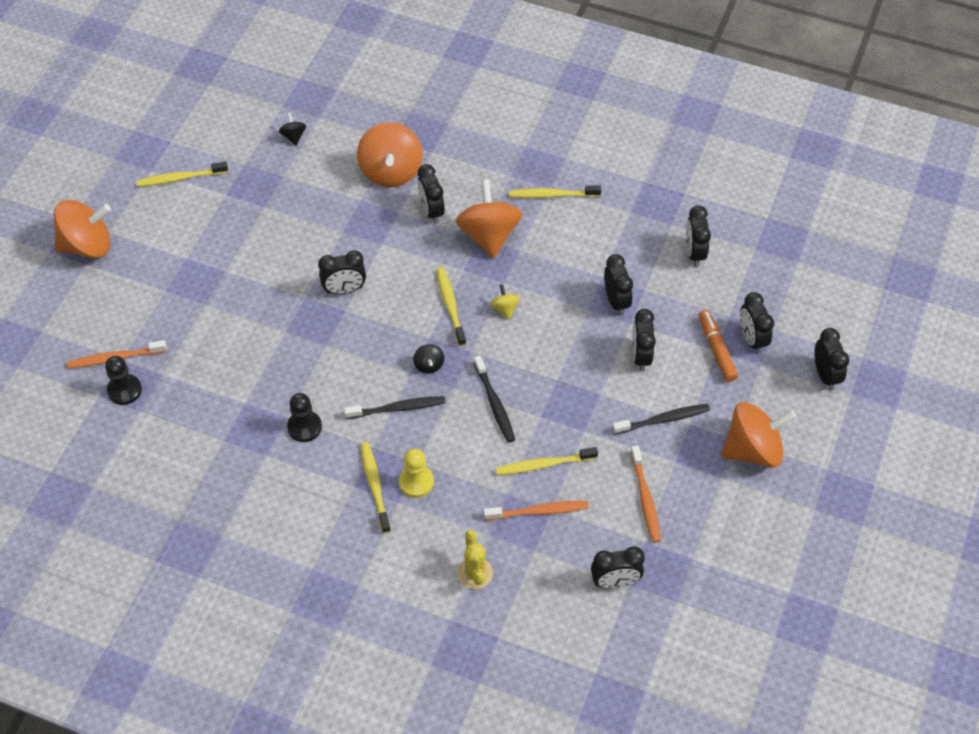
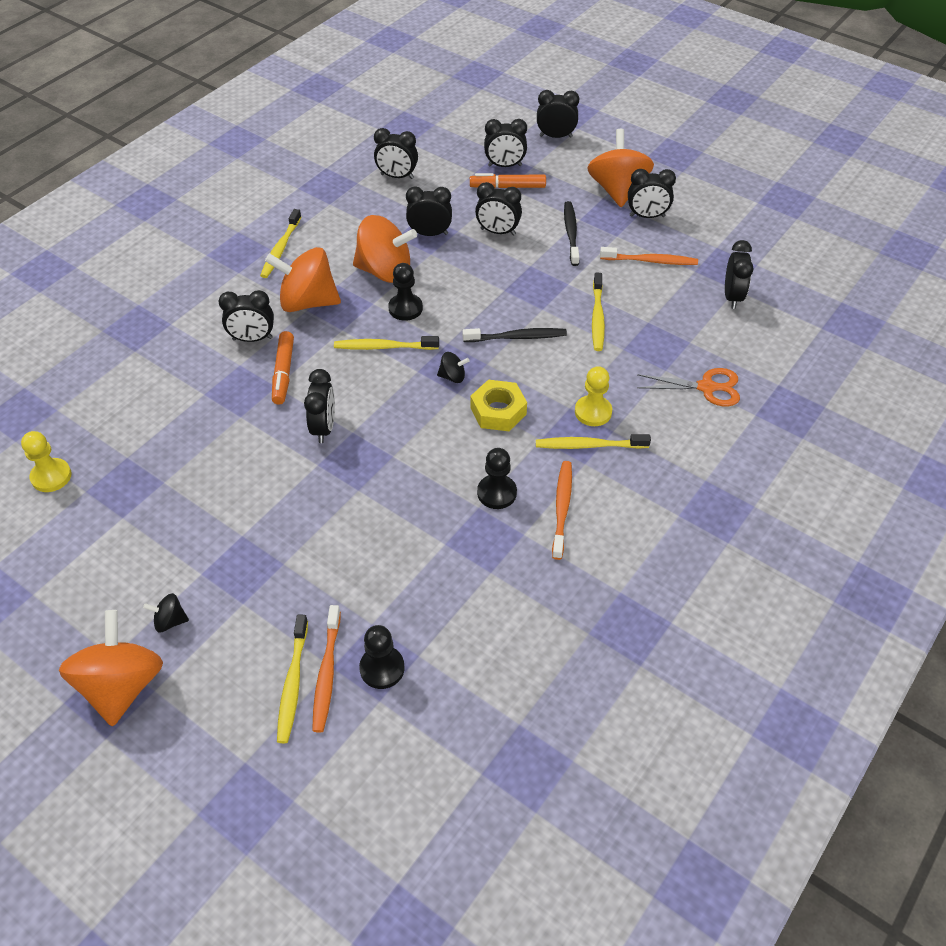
camera: 75 degrees left, 5 degrees down
(180, 178) = (67, 561): yellow toothbrush -> yellow toothbrush (293, 683)
(253, 140) = (51, 476): none -> yellow pawn
(293, 136) = (71, 437): black spinning top -> black spinning top (170, 621)
(391, 171) = (178, 361): orange spinning top -> orange spinning top (385, 271)
(397, 408) = (498, 411): black toothbrush -> yellow nut
(398, 244) = (283, 373): none -> orange marker
(475, 573) = (707, 387): yellow cactus -> orange scissors
(505, 309) = (405, 308): yellow spinning top -> black pawn
(538, 511) = (648, 331): orange toothbrush -> orange toothbrush (562, 508)
(719, 485) = (647, 216): none -> black clock

